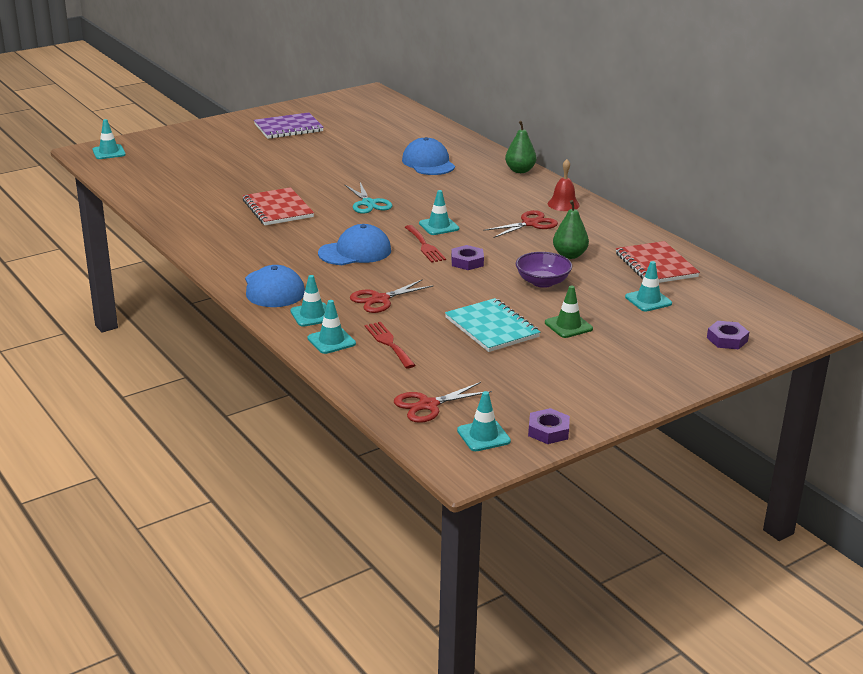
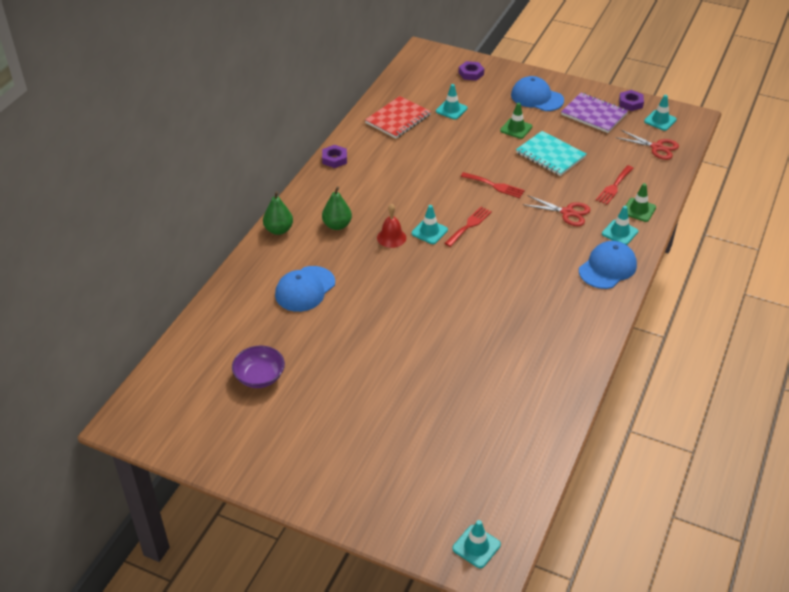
camera: 120 degrees left, 15 degrees up
(277, 209) = (484, 335): red notebook -> none
(288, 128) = (289, 432): purple notebook -> purple notebook (594, 114)
(331, 341) = (639, 210): turquoise traffic cone -> green traffic cone
(355, 252) = (513, 255): blue cap -> blue cap (537, 97)
(368, 203) = (423, 286): turquoise scissors -> none
(467, 262) = (474, 196): purple nut -> purple nut (334, 159)
(472, 278) = (495, 186): none -> red fork
(492, 327) = (550, 155): turquoise notebook -> turquoise notebook turned 75 degrees counterclockwise
(530, 223) = (382, 190): red scissors -> none
(542, 282) = (469, 155): purple bowl -> purple bowl (259, 377)
(563, 204) = (331, 186): red bell -> red bell (391, 237)
(569, 255) = (418, 157): green pear -> green pear (337, 225)

